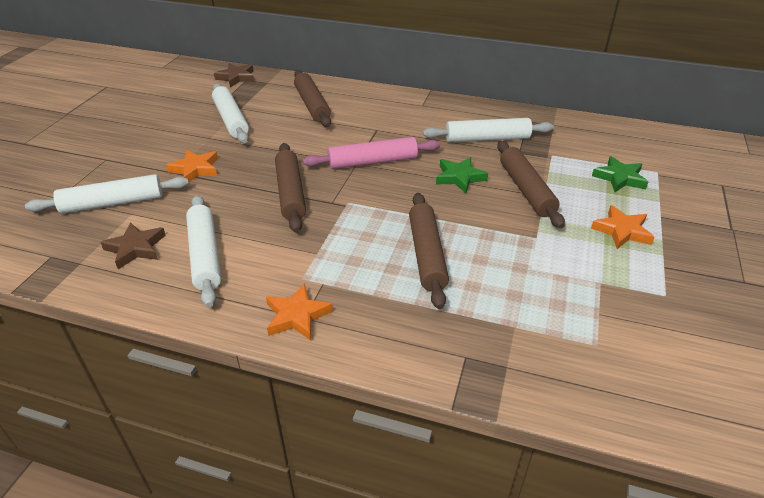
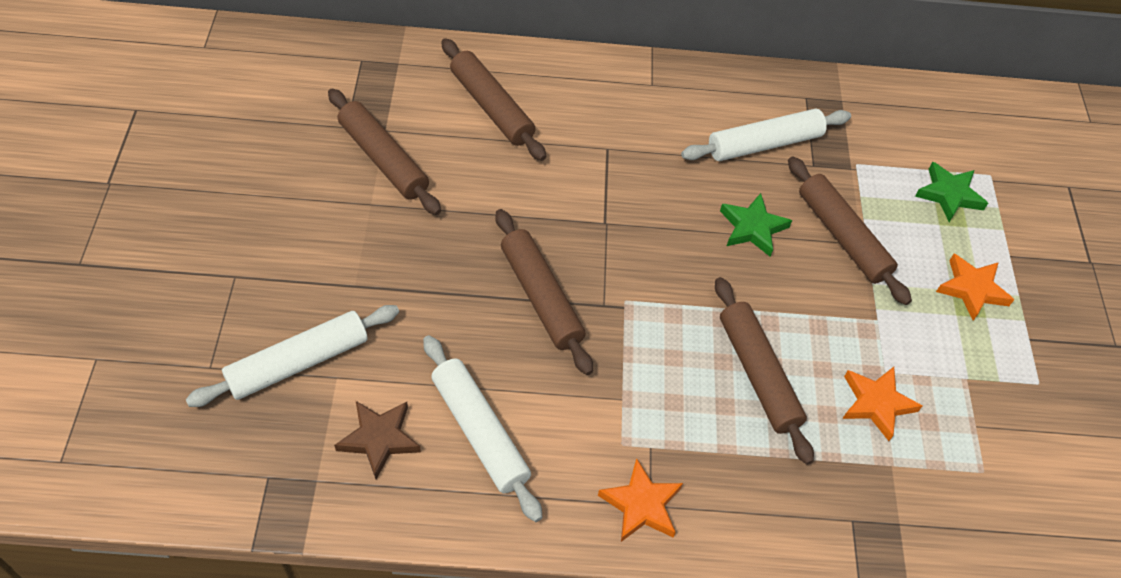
camera: 20 degrees left, 15 degrees up
(195, 169) = (383, 274): orange star -> orange star (876, 403)
(231, 120) = (383, 159): white rolling pin -> brown rolling pin
(236, 78) = (343, 58): brown star -> none
(372, 162) = (627, 216): pink rolling pin -> none

